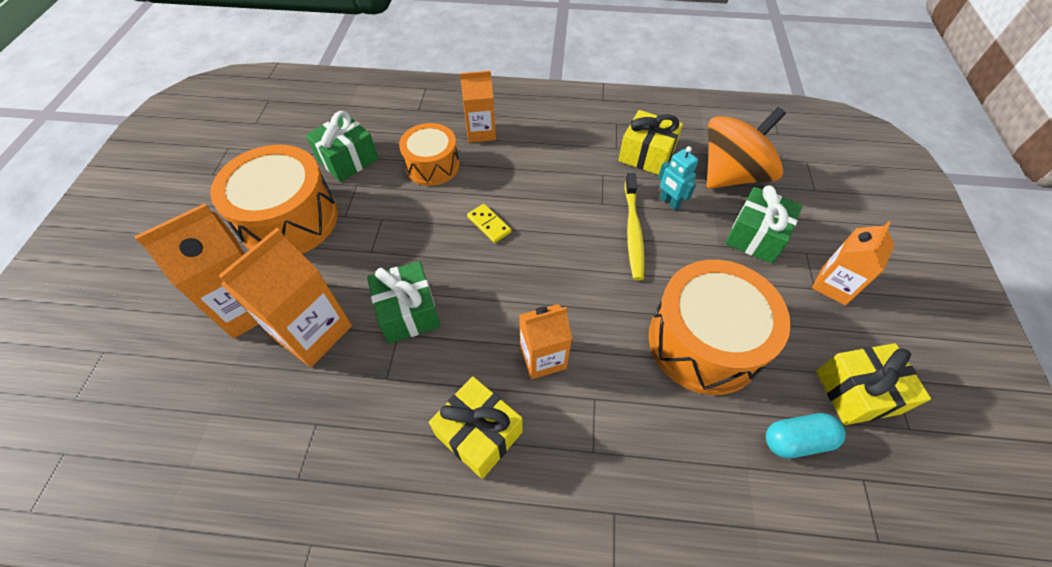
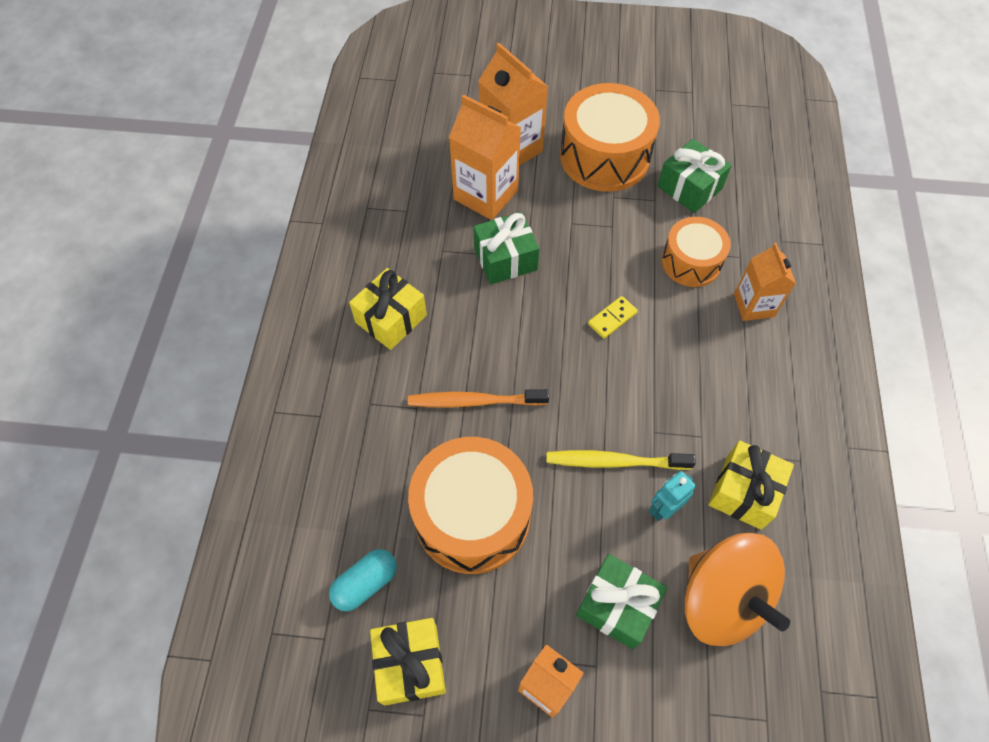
camera: 90 degrees right, 5 degrees up
(543, 357) = (458, 366): orange carton -> none
(583, 340) = (475, 401): none -> orange toothbrush
(796, 440) = (365, 583): turquoise capsule -> turquoise capsule turned 60 degrees clockwise

